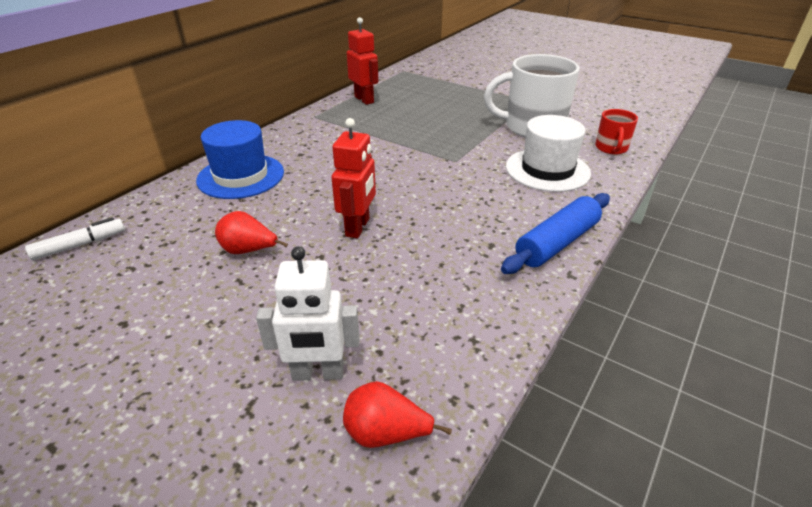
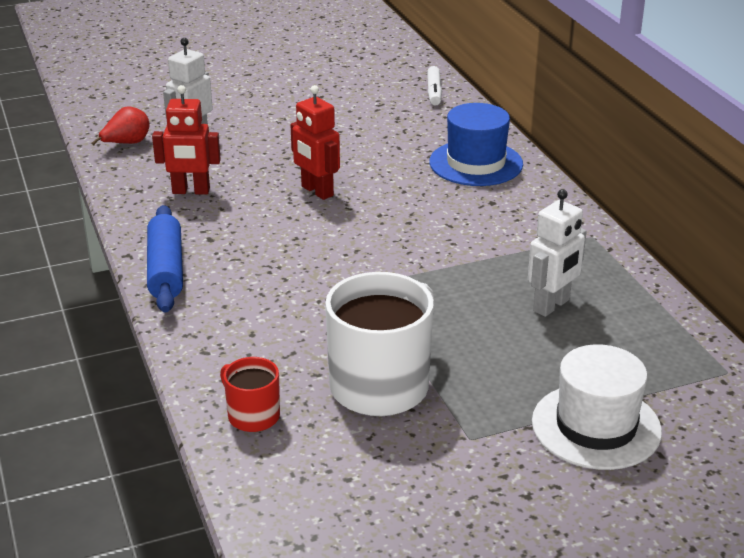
camera: 125 degrees right, 5 degrees down
(249, 251) = (345, 143): red pear -> none
(364, 100) = (619, 289): red robot -> red robot (191, 191)
(402, 109) = (552, 305): none -> white robot
(547, 170) = (272, 334): white hat -> white hat (596, 426)

